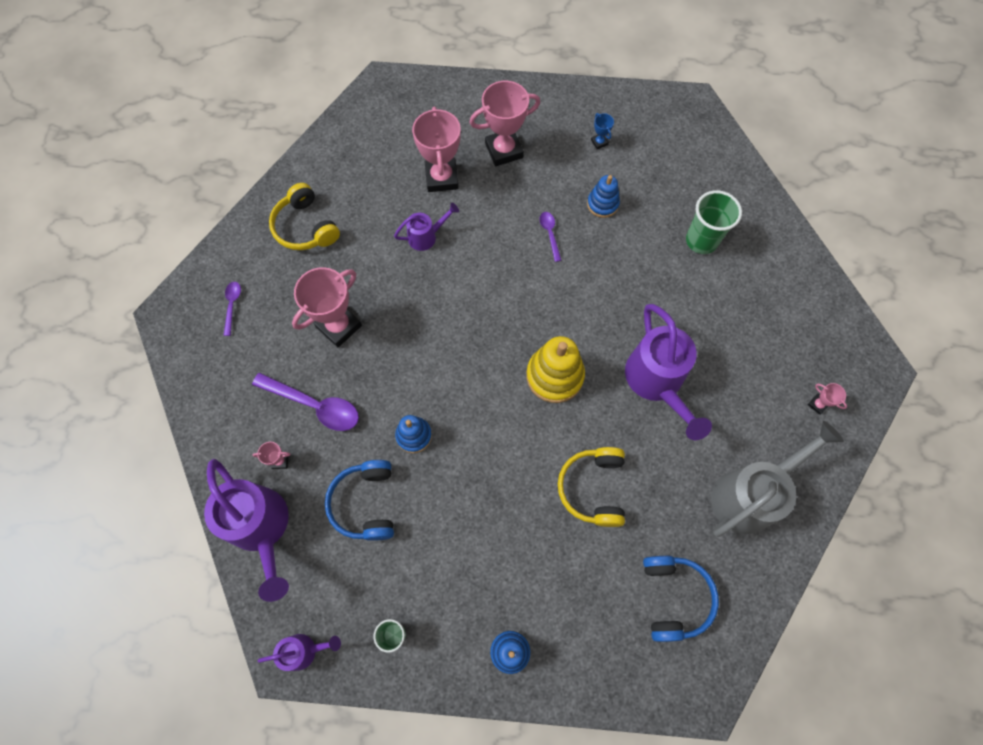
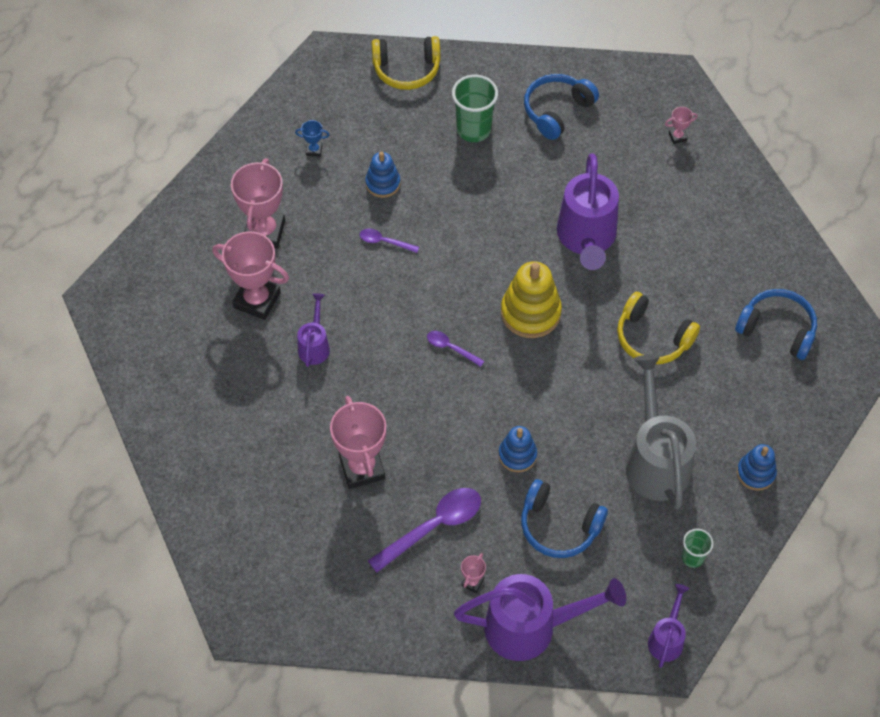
camera: 60 degrees left, 10 degrees down
(232, 305) = (272, 556): purple spoon -> purple spoon (451, 348)
(305, 227) = (227, 449): yellow headphones -> yellow headphones (406, 70)
(657, 382) = (586, 238): purple watering can -> purple watering can turned 75 degrees clockwise
(750, 495) = (724, 228): grey watering can -> grey watering can (655, 460)
(768, 293) = (557, 111): none -> blue headphones

